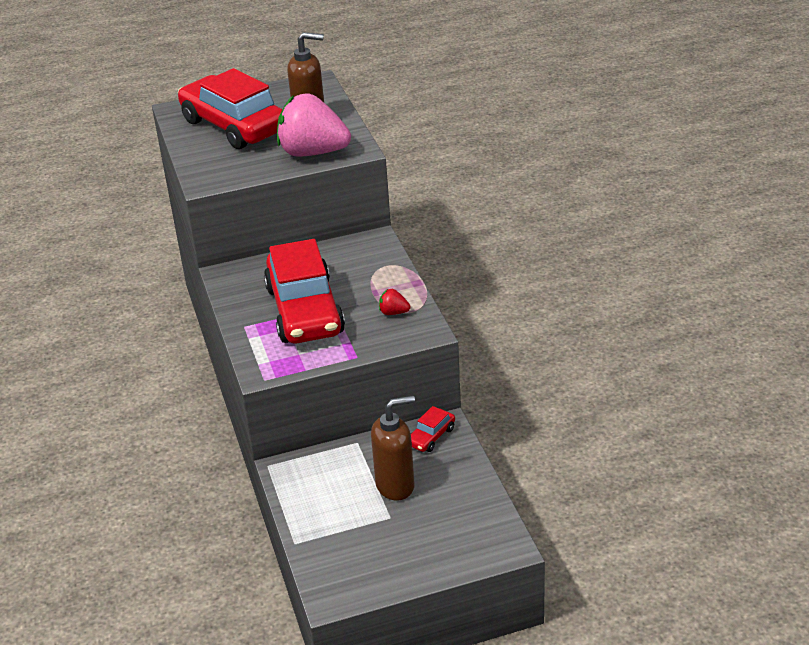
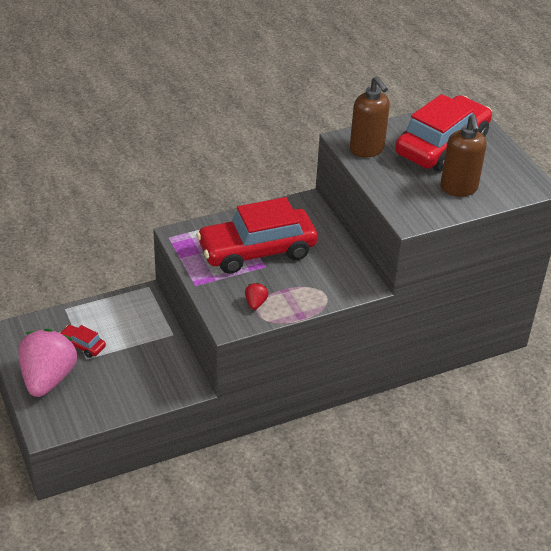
camera: 80 degrees right, 5 degrees up
(313, 152) = (402, 194): pink strawberry -> pink strawberry (48, 378)
(395, 485) = (121, 360): brown soap dispenser -> brown soap dispenser (367, 150)
(431, 436) = (178, 378): red car -> red car (82, 345)

